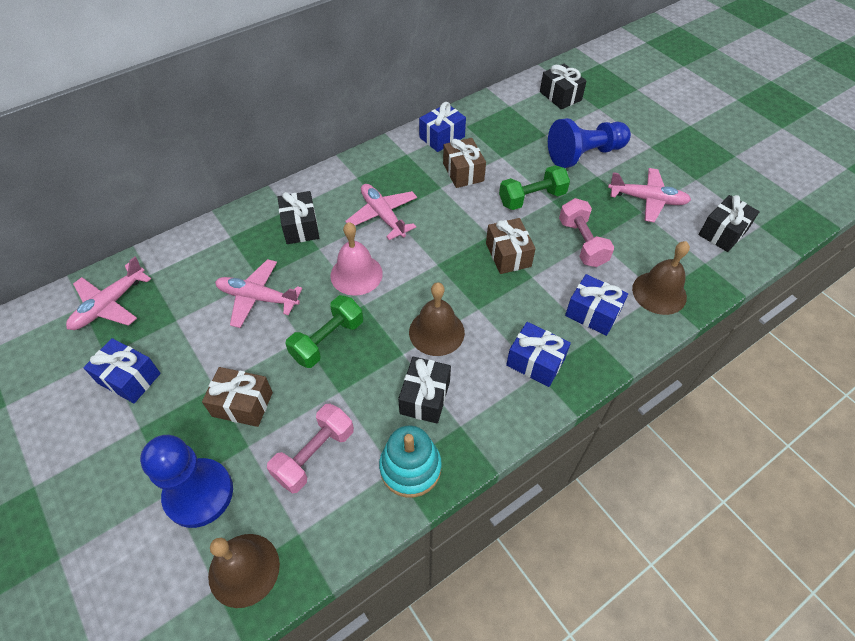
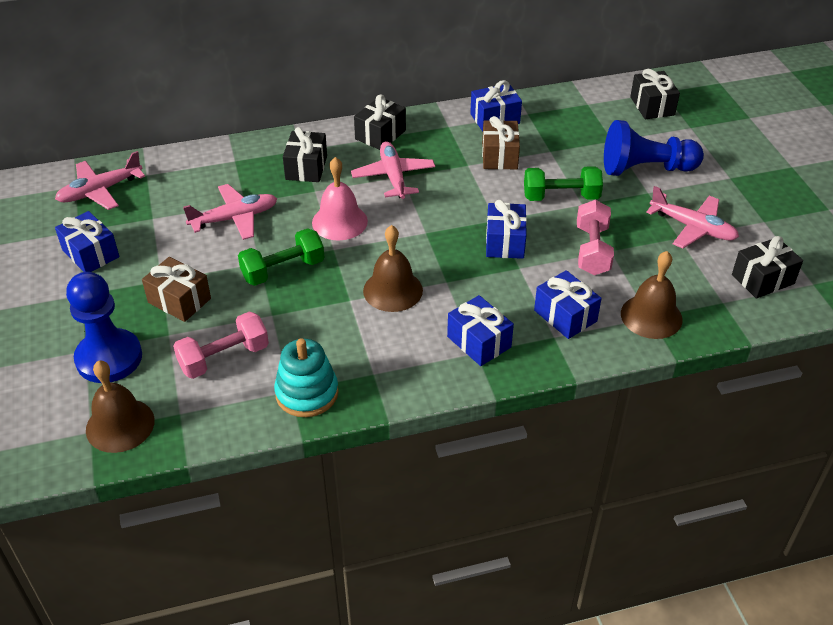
camera: 20 degrees right, 10 degrees down
(257, 298) = (235, 218): pink plane -> pink plane turned 120 degrees clockwise
(425, 397) = (351, 341): black gift -> black gift (380, 135)
(508, 255) = (505, 242): brown gift -> blue gift

